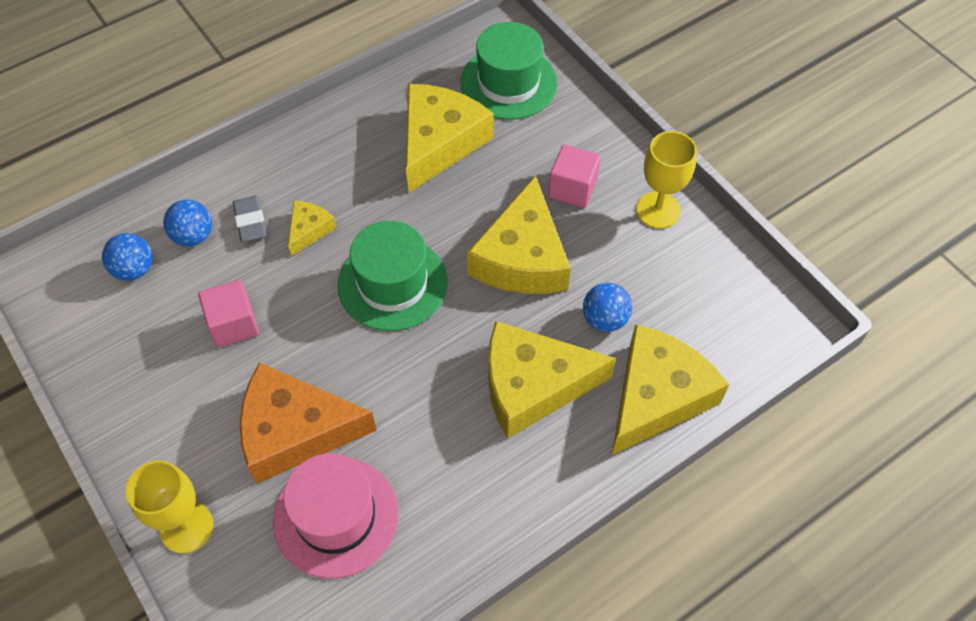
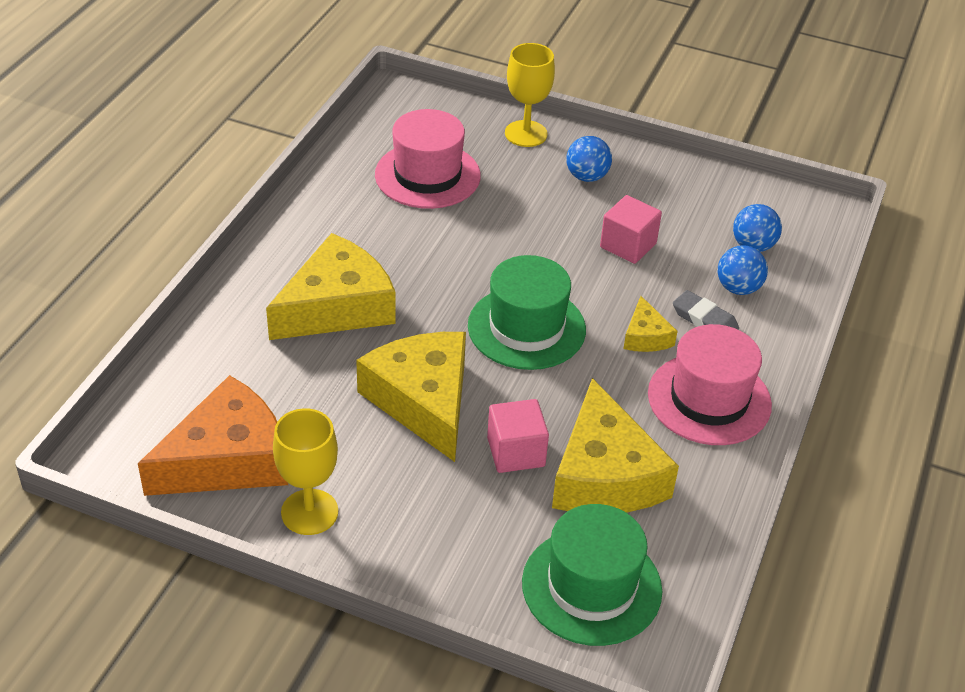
camera: 145 degrees right, 15 degrees down
(295, 431) = (506, 205): orange cheese -> orange cheese (228, 459)
(316, 159) = (709, 399): none -> pink hat
(572, 188) = (421, 492): pink cube -> pink cube (516, 452)
(605, 319) = (304, 383): blue ball -> blue ball (587, 177)
(657, 396) = (217, 343): yellow cheese -> none

